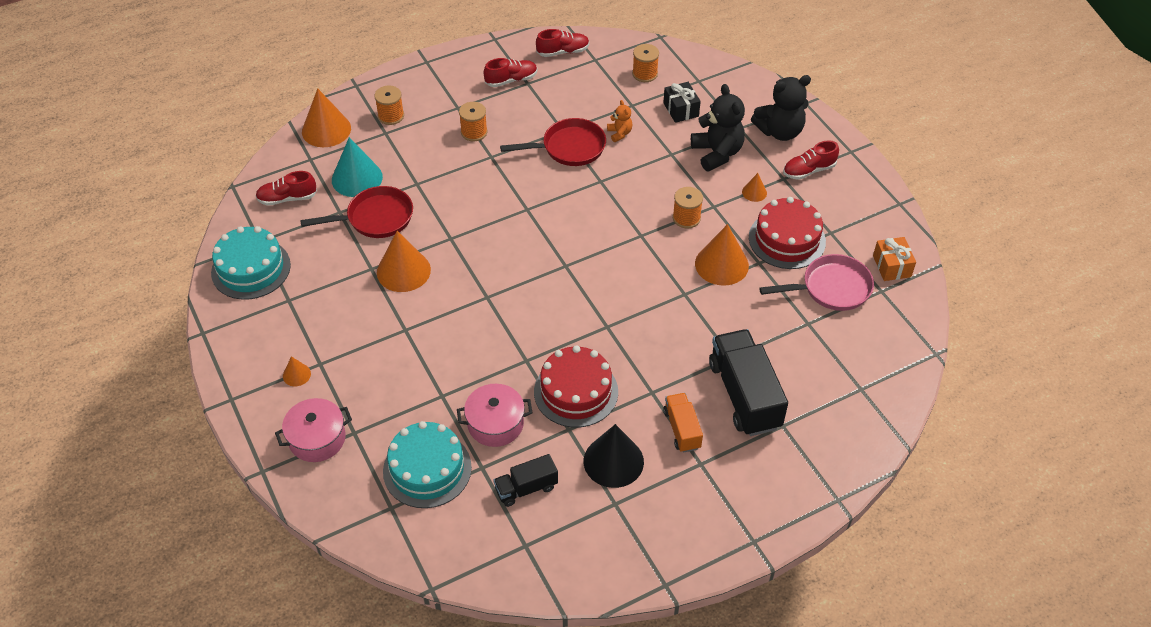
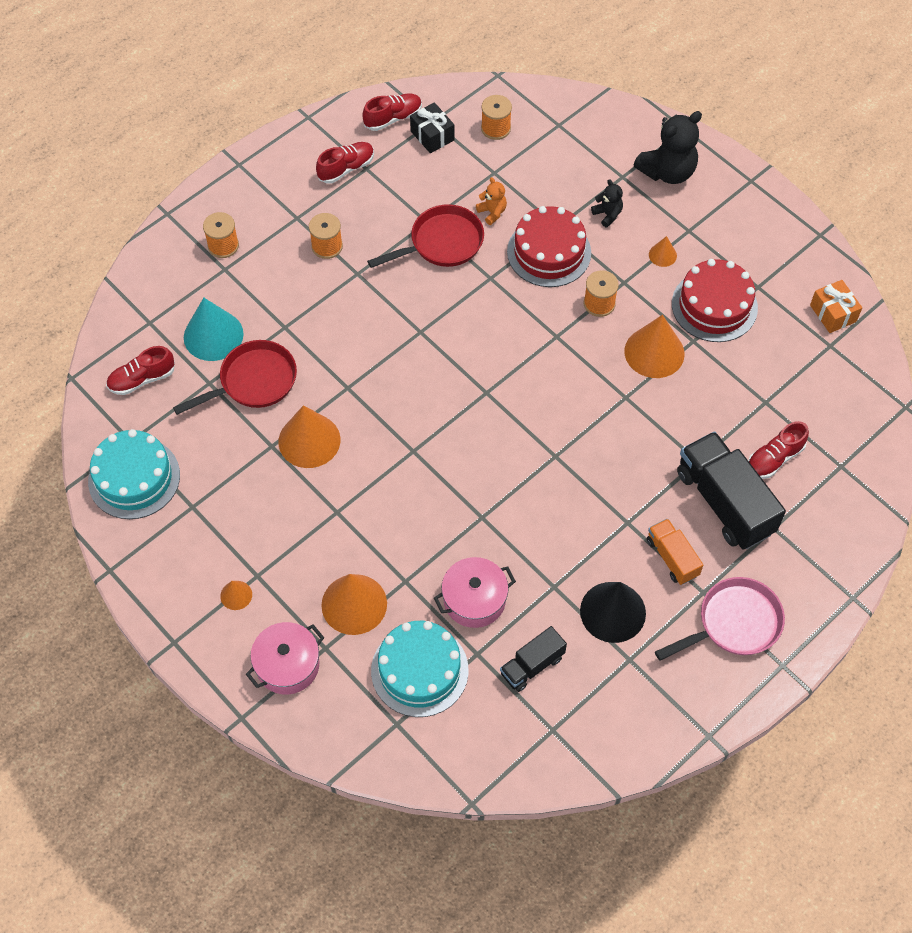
camera: 15 degrees left, 10 degrees up
(326, 130) = (154, 280): orange cone -> orange cone (354, 604)
(576, 392) = (547, 541): red cake -> red cake (549, 252)
(681, 110) = (550, 167): black gift -> black gift (432, 135)
(717, 153) = (607, 214): black teddy bear -> black teddy bear, size x0.50
(808, 170) = (713, 214): red shoe -> red shoe (774, 458)
(831, 288) = (777, 354): pink pan -> pink pan (734, 623)

